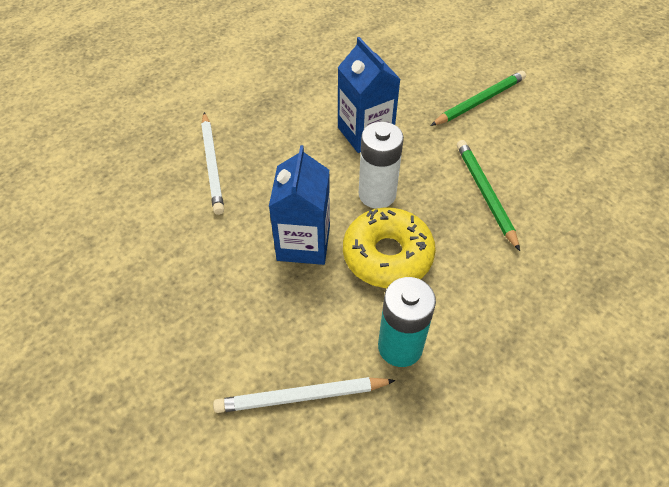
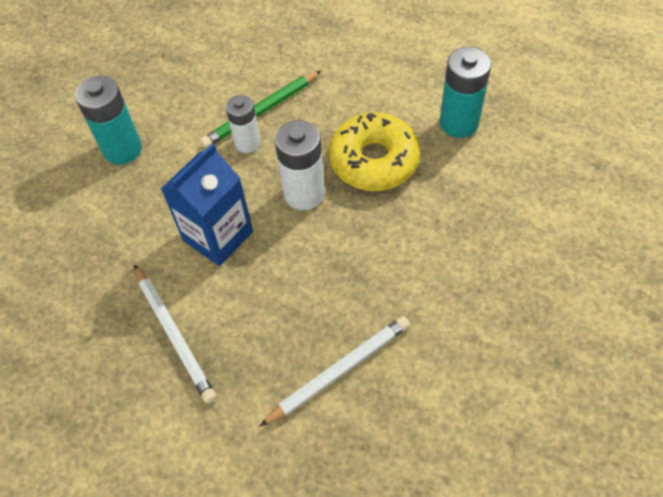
camera: 110 degrees left, 5 degrees up
(301, 397) = (544, 169): white pencil -> white pencil (174, 335)
(303, 243) = (398, 230): blue carton -> none
(451, 175) = (247, 143): none -> white battery
(480, 101) = (122, 149): green pencil -> turquoise battery

